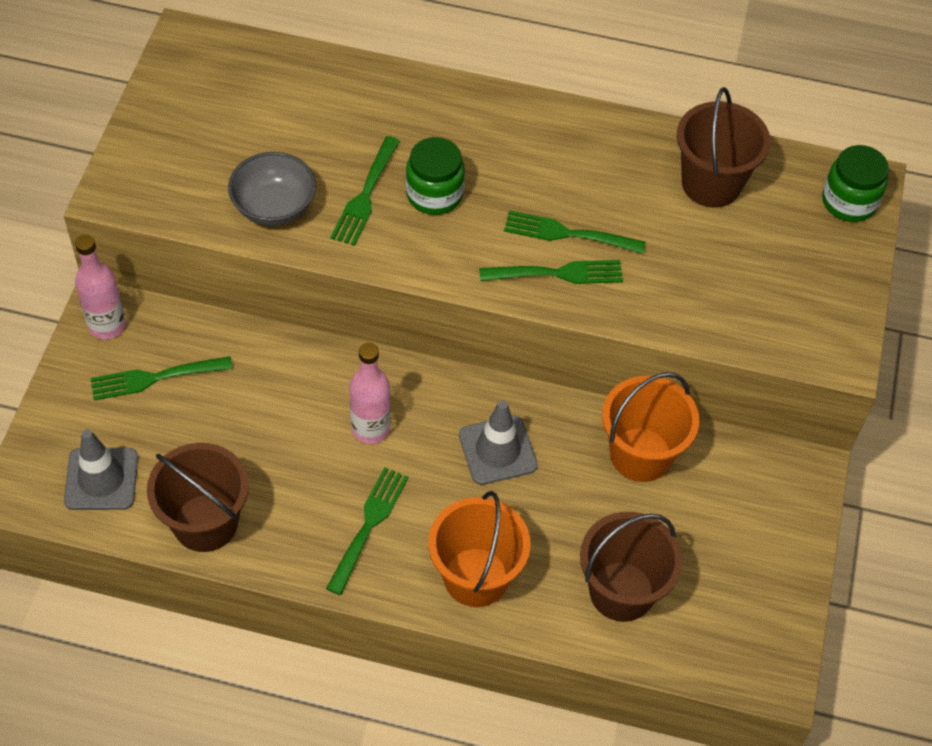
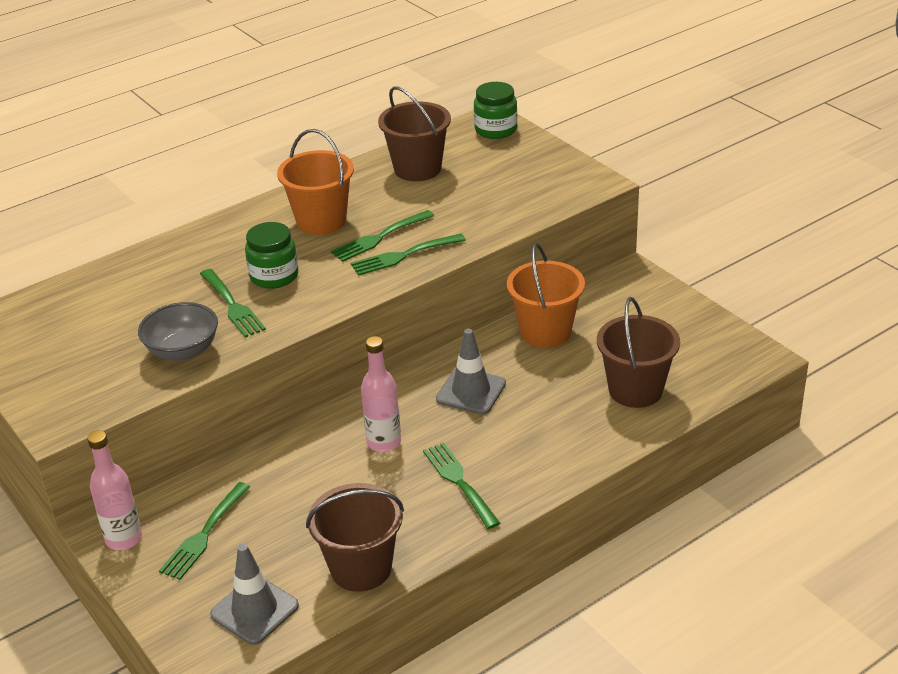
camera: 45 degrees left, 20 degrees down
(476, 577) = (556, 450): orange bucket -> orange bucket (321, 221)
(557, 273) = (404, 255): green fork -> green fork turned 150 degrees counterclockwise

